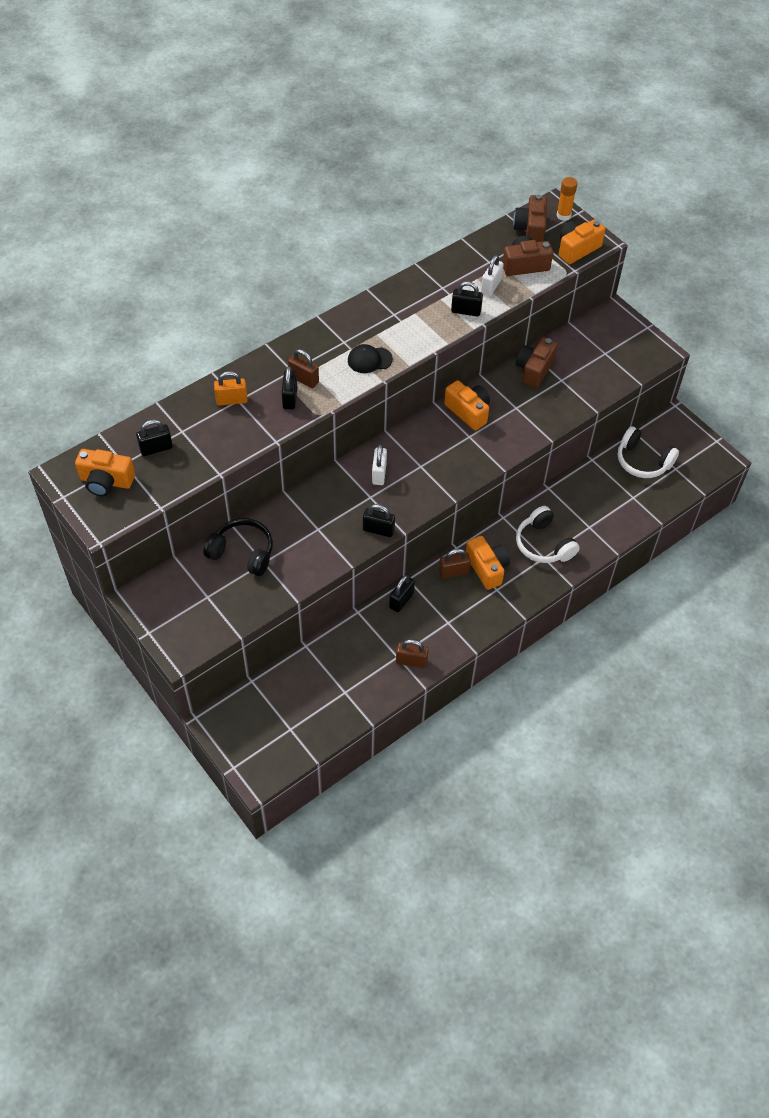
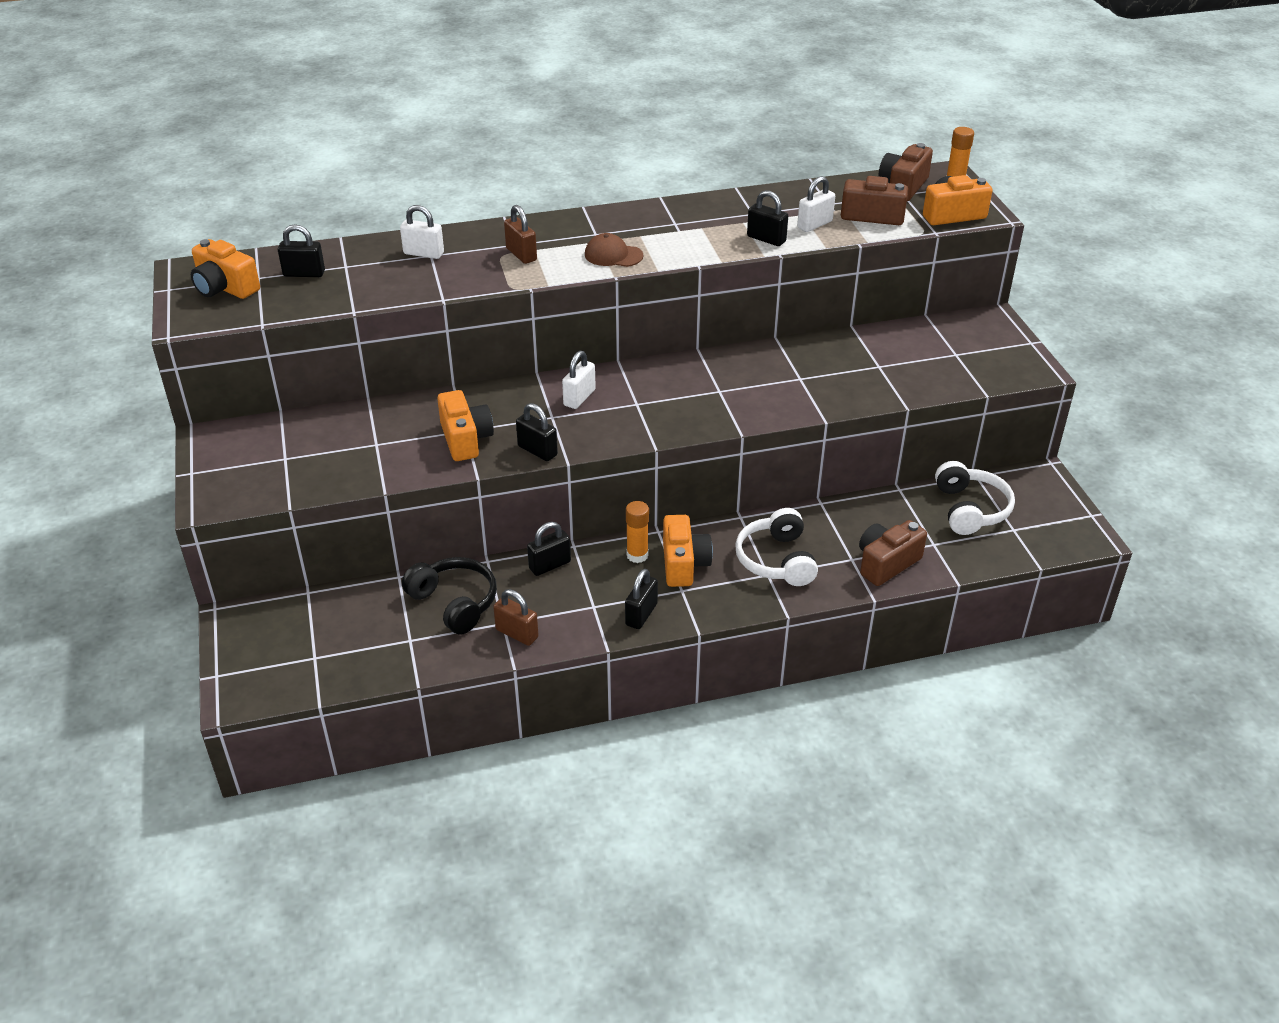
camera: 25 degrees right, 15 degrees down
(232, 400) = (423, 253): orange padlock -> white padlock
(242, 553) = (359, 428): black headphones -> black headphones (454, 603)
(290, 398) = (491, 266): black padlock -> black padlock (641, 614)
(369, 360) = (613, 255): black cap -> brown cap
(453, 572) = (637, 555): brown padlock -> orange glue stick
(468, 412) = (735, 367): orange camera -> orange camera (465, 439)
(534, 369) = (849, 348): brown camera -> brown camera (886, 563)
(642, 461) = (970, 509): white headphones -> white headphones turned 150 degrees counterclockwise

